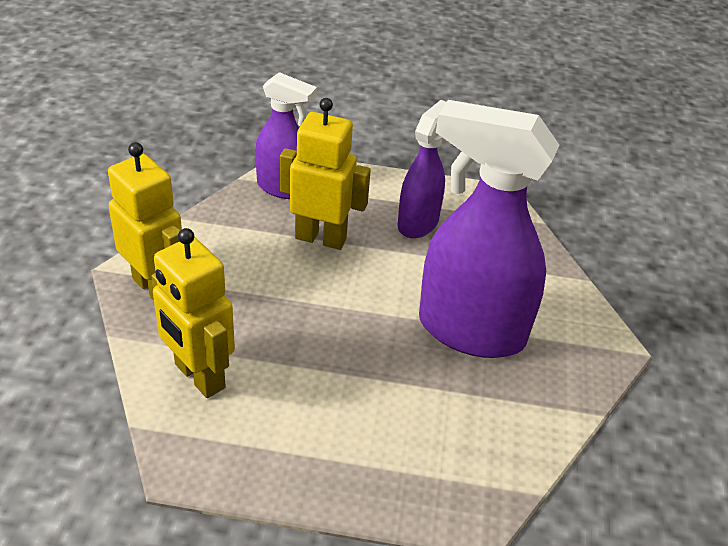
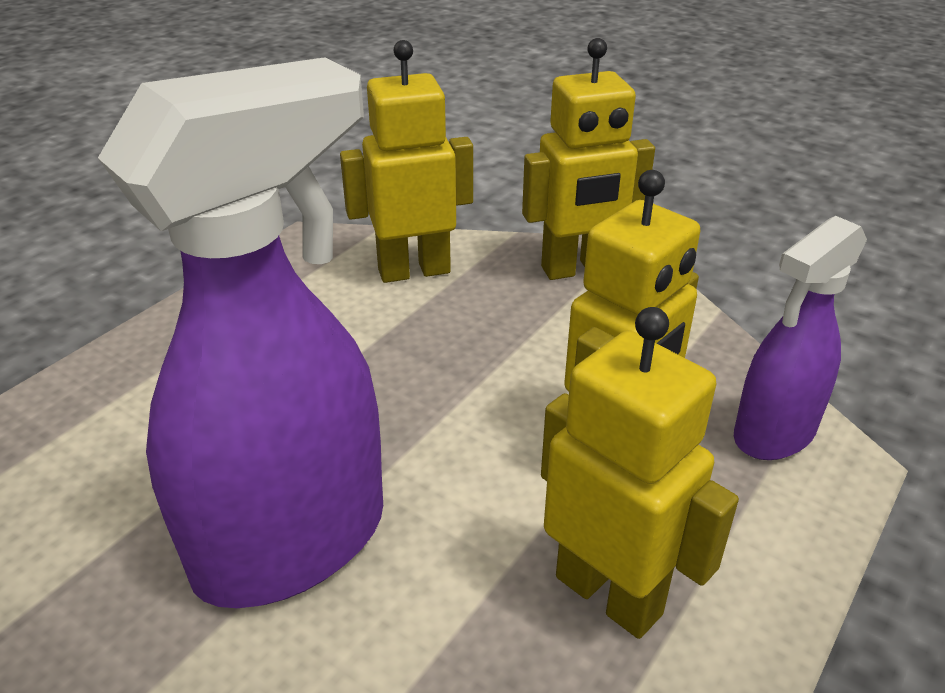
camera: 120 degrees right, 5 degrees down
(418, 223) = (609, 594): purple spray bottle -> yellow robot

